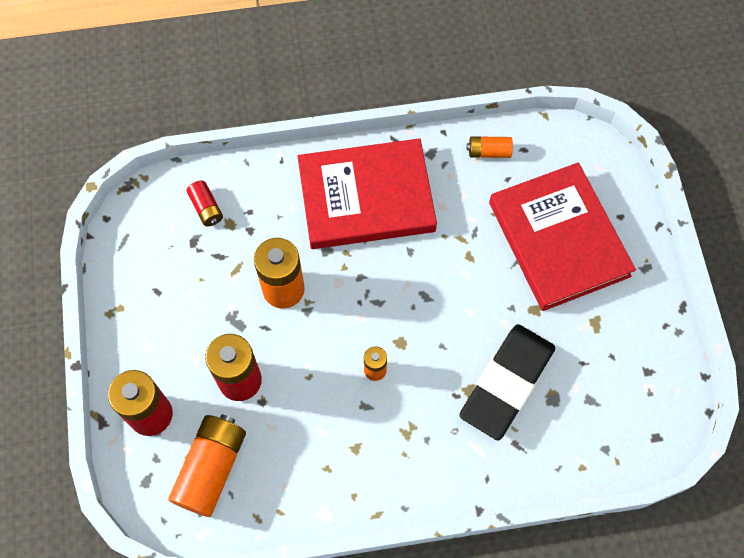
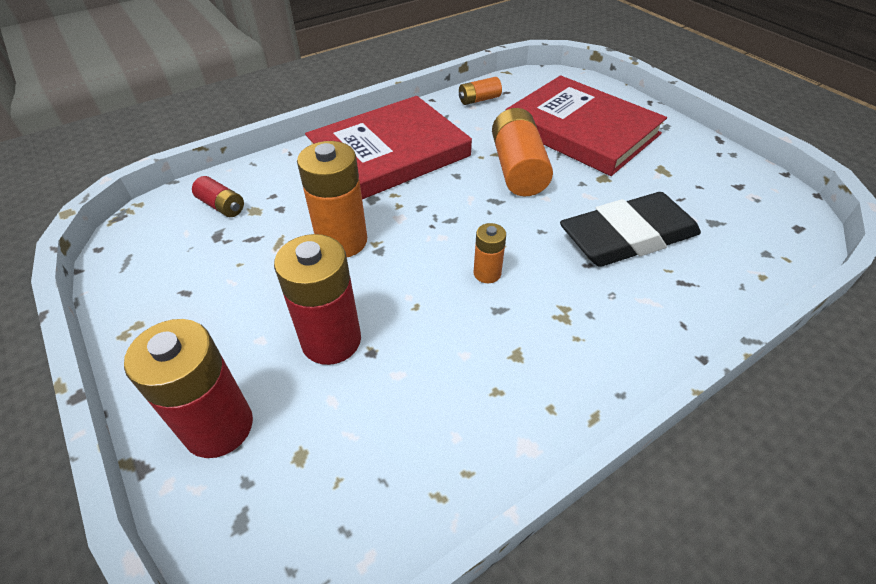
camera: 25 degrees left, 20 degrees down
(211, 468) = (338, 458): orange battery -> orange battery (518, 169)
(506, 383) = (627, 237): black eraser -> black eraser turned 60 degrees clockwise

